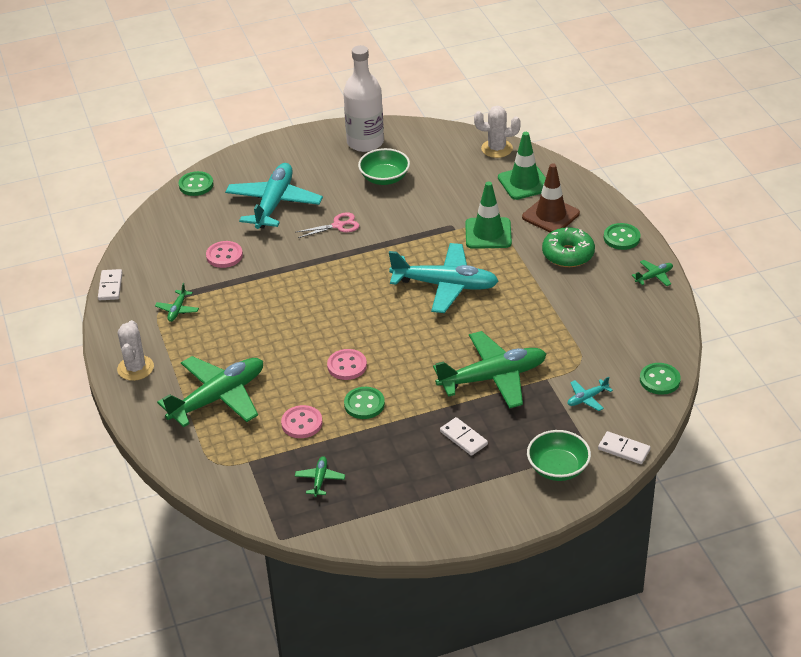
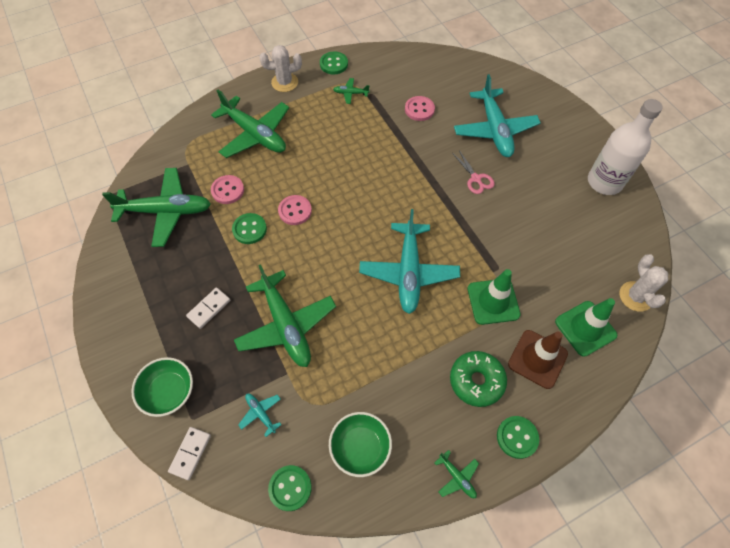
camera: 80 degrees right, 20 degrees up
(110, 286) = (371, 51): white domino -> none
(196, 185) = (505, 76): green button -> green button (334, 64)
(274, 203) = (494, 130): turquoise plane -> turquoise plane turned 75 degrees clockwise
(320, 479) = (166, 211): green plane -> green plane, size x2.36
(384, 178) = (554, 204): green bowl -> green bowl (360, 447)

